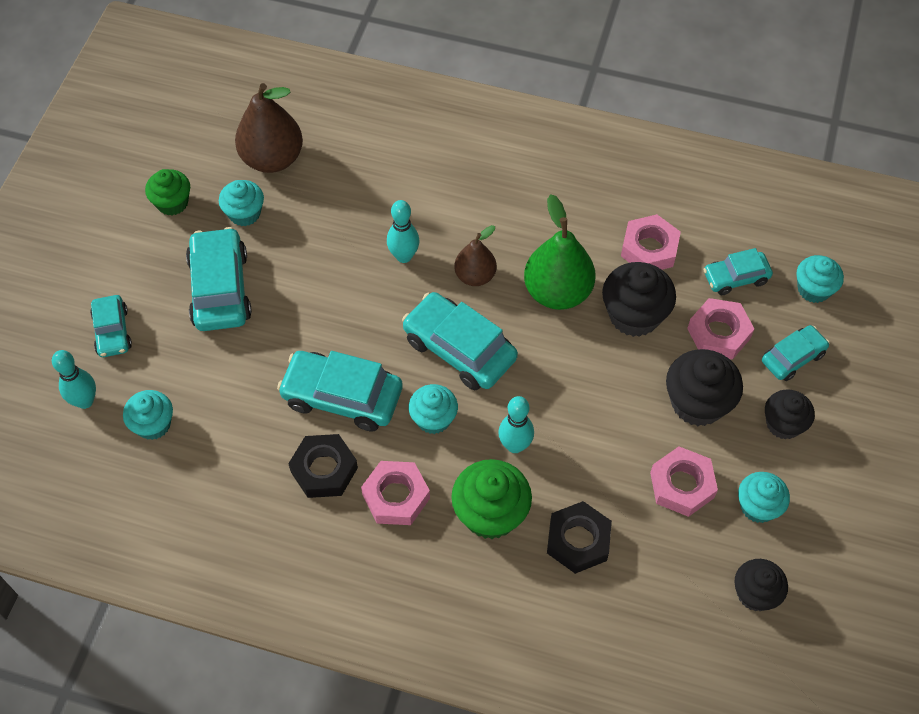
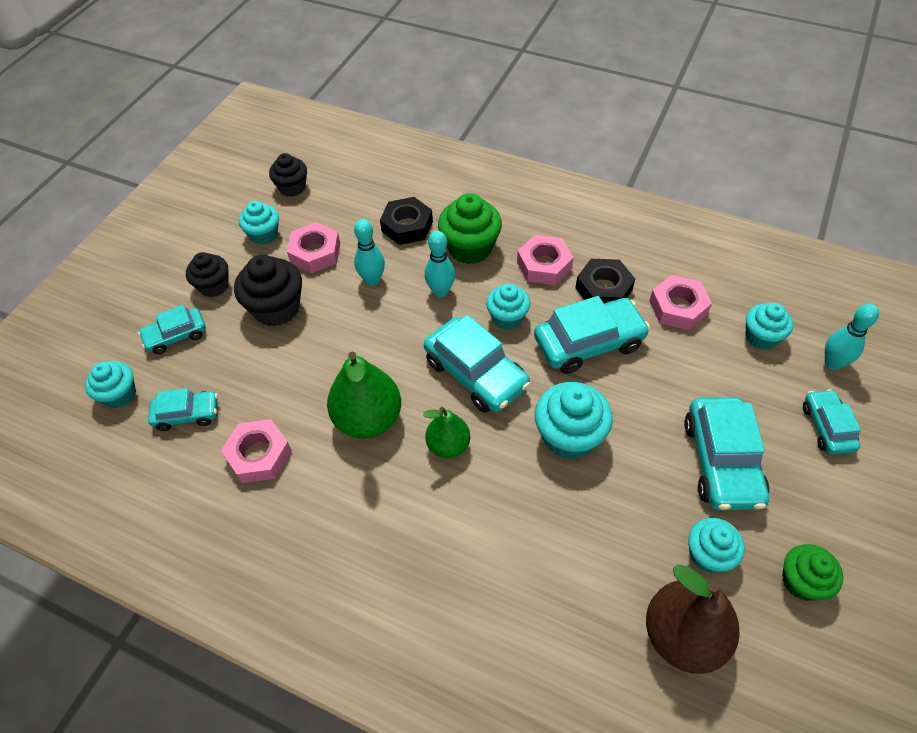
camera: 170 degrees left, 5 degrees down
(342, 397) = (588, 343): turquoise car -> turquoise car turned 45 degrees counterclockwise
(361, 296) = (569, 436): none -> turquoise cupcake
(404, 256) = (521, 477): turquoise bowling pin -> turquoise bowling pin (372, 280)
(475, 276) = (448, 445): brown pear -> green pear
(634, 315) = (301, 388): black cupcake -> none
(718, 333) = (230, 363): pink nut -> pink nut (678, 307)

